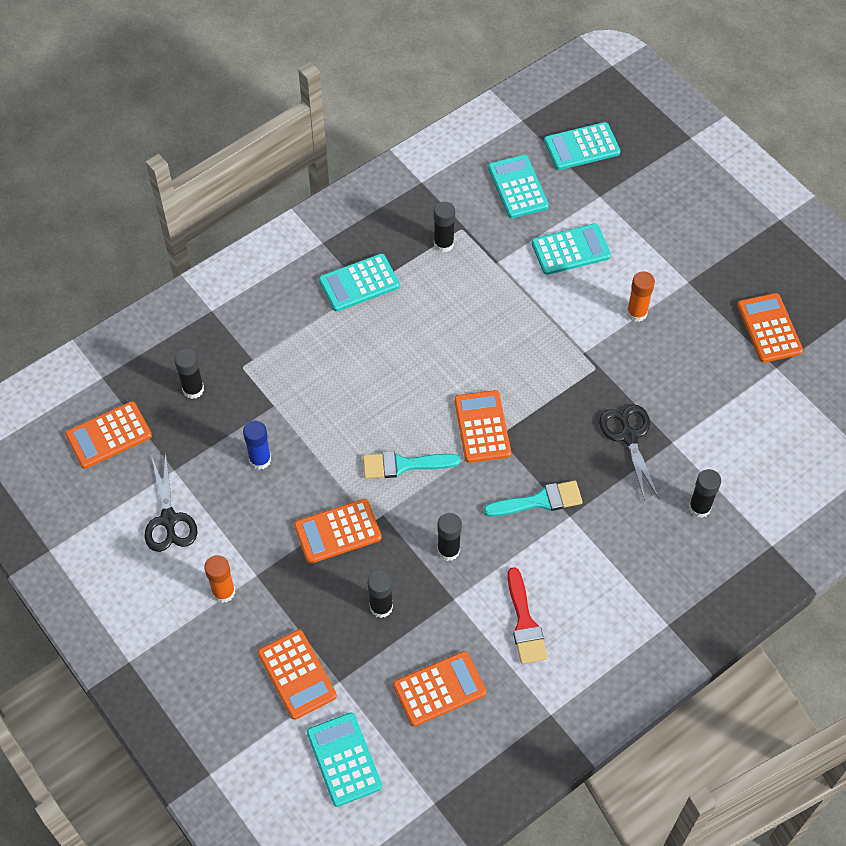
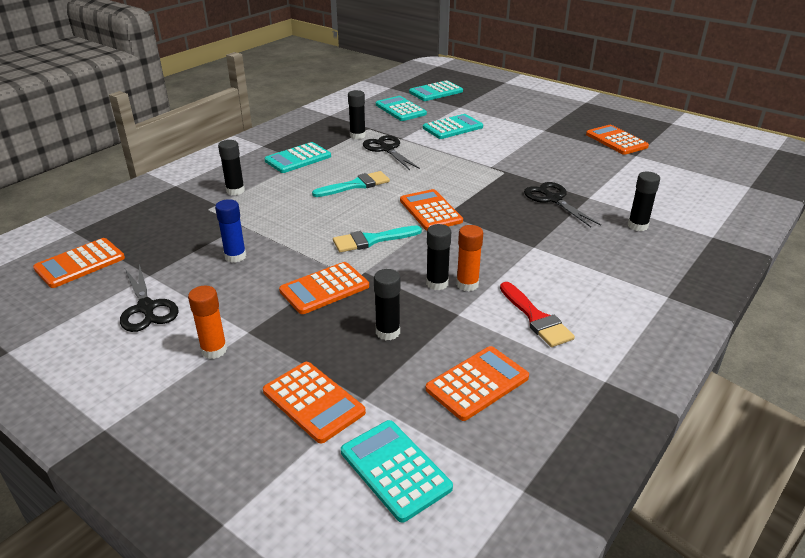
camera: 15 degrees left, 25 degrees down
(193, 389) = (163, 226): black glue stick -> black glue stick (235, 191)
(471, 285) = (387, 149): none -> black scissors
(539, 501) = (502, 242): turquoise brush -> turquoise brush (356, 185)
(636, 313) = (518, 146): orange glue stick -> orange glue stick (467, 284)

